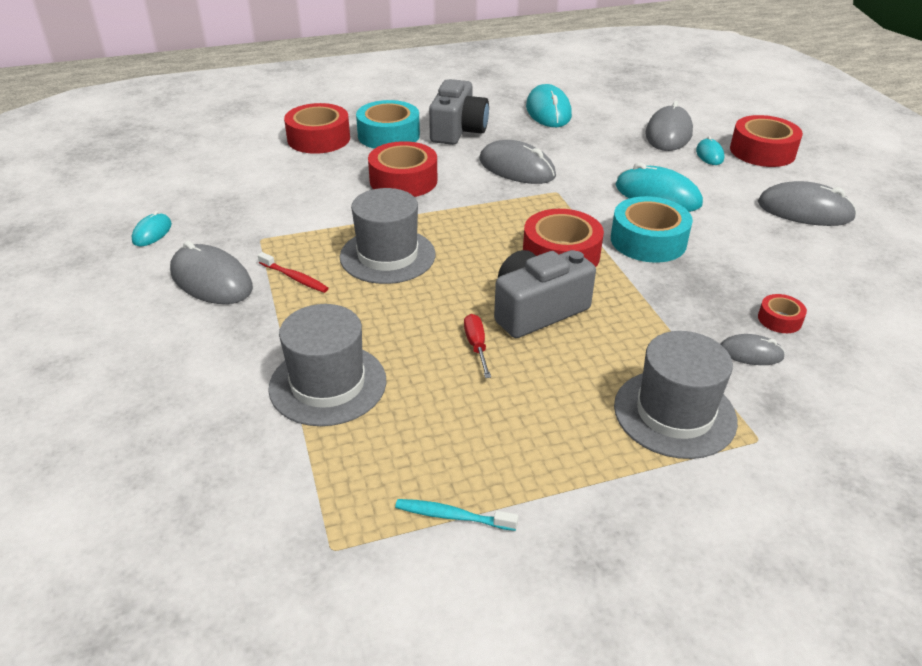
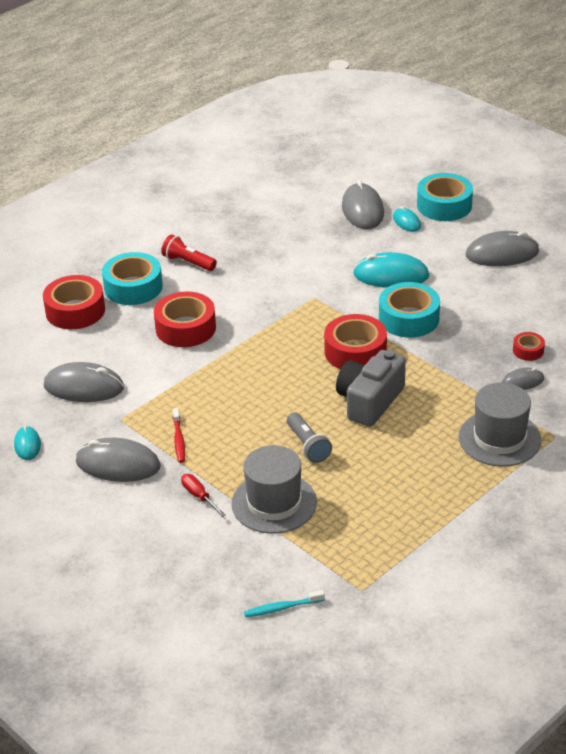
camera: 25 degrees left, 0 degrees up
(294, 278) = (179, 440): red toothbrush -> red toothbrush turned 75 degrees clockwise
(387, 256) = (231, 398): grey hat -> none
(425, 333) = (308, 445): none -> grey flashlight
(452, 516) = (414, 546): turquoise toothbrush -> turquoise toothbrush (282, 608)
(458, 130) = (188, 262): grey camera -> red flashlight
(476, 346) = (349, 441): red screwdriver -> red screwdriver (199, 496)
(516, 168) = (267, 285): grey mouse -> grey mouse (84, 387)
(548, 111) = (249, 217): turquoise mouse -> none
(762, 151) = (444, 205): red tape -> turquoise tape

